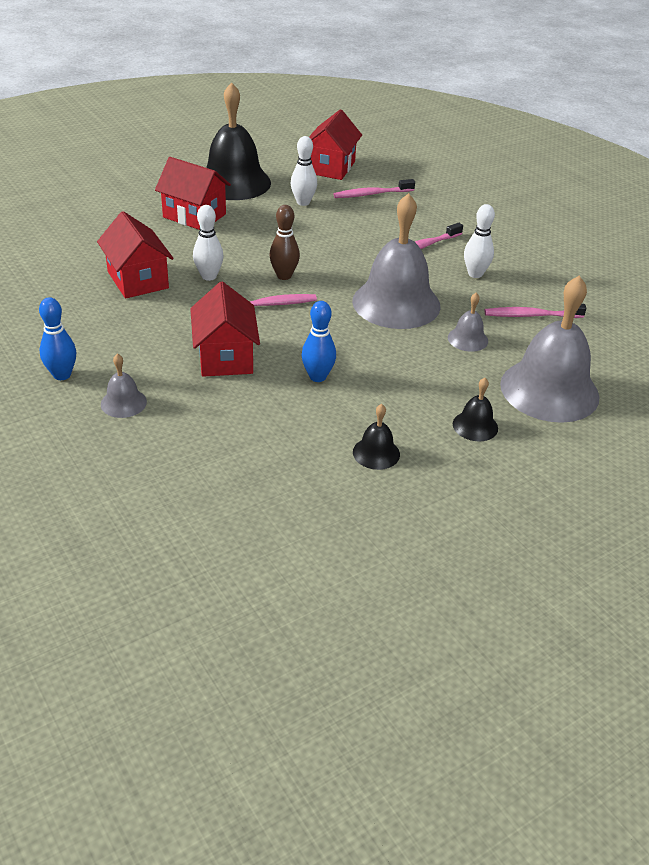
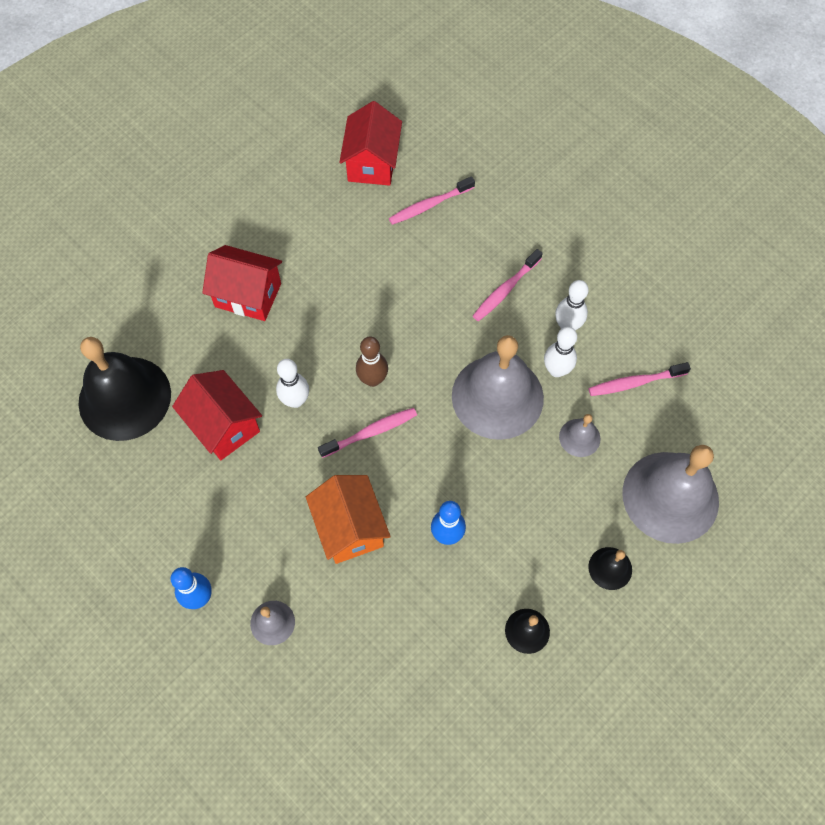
camera: 10 degrees left, 25 degrees up
(225, 357) = (350, 528): red house -> orange house
(234, 182) = (272, 220): black bell -> black bell (124, 398)
(303, 202) = (359, 240): white bowling pin -> white bowling pin (556, 370)

